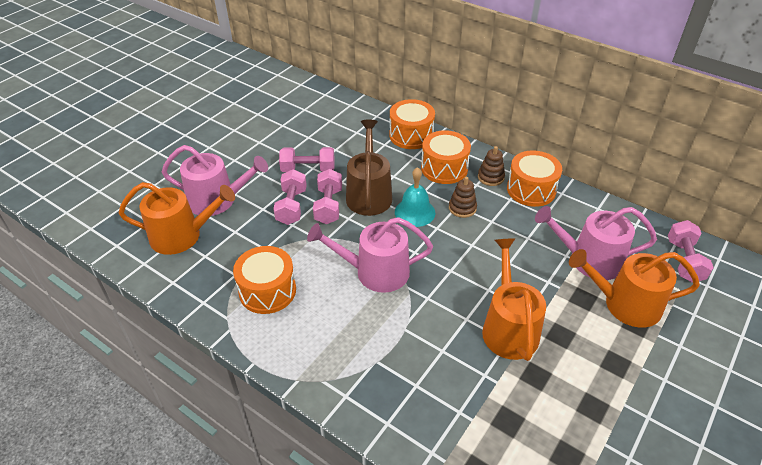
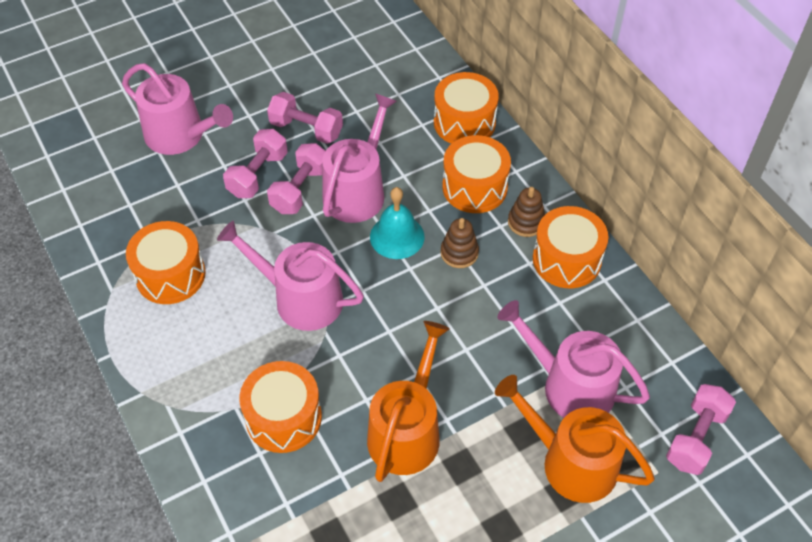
camera: 25 degrees right, 10 degrees up
(182, 236) = (118, 169): orange watering can -> none
(369, 194) = (357, 191): brown watering can -> pink watering can
(417, 354) = (283, 417): none -> orange drum

